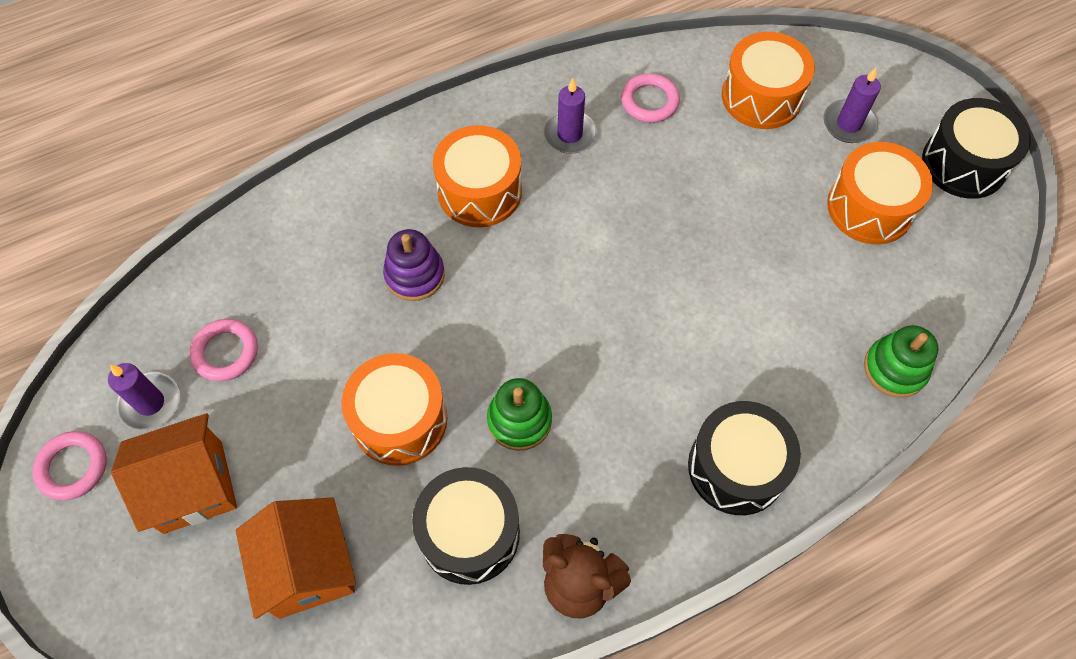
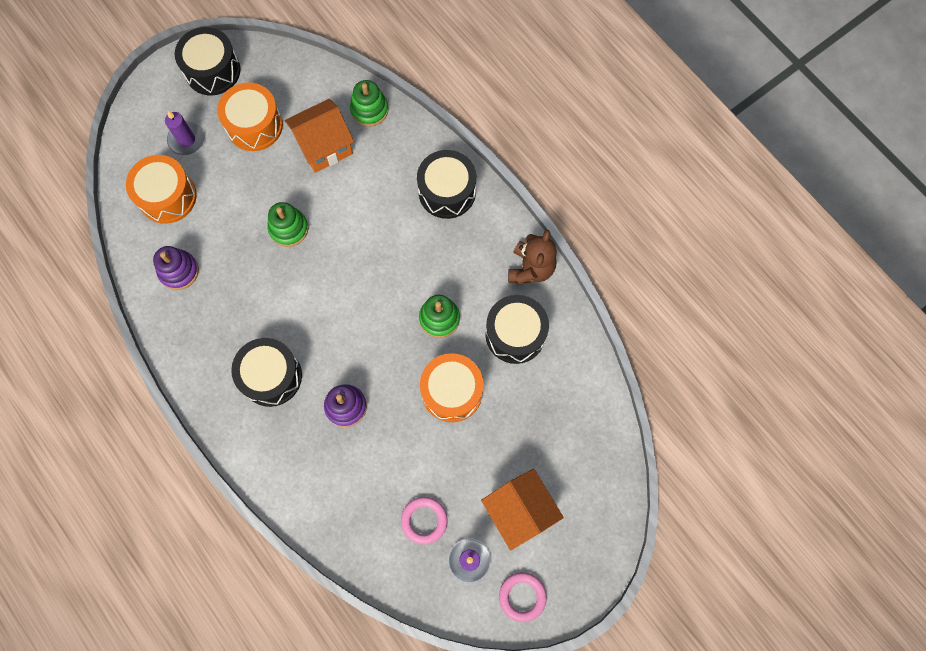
camera: 100 degrees left, 10 degrees up
(308, 568) = (554, 423): orange house -> orange house (324, 146)
(479, 191) = (271, 376): orange drum -> black drum
(569, 134) = (214, 322): purple candle -> none
(649, 101) = (179, 271): pink ring -> purple stacking toy
(696, 234) = (288, 228): none -> green stacking toy

